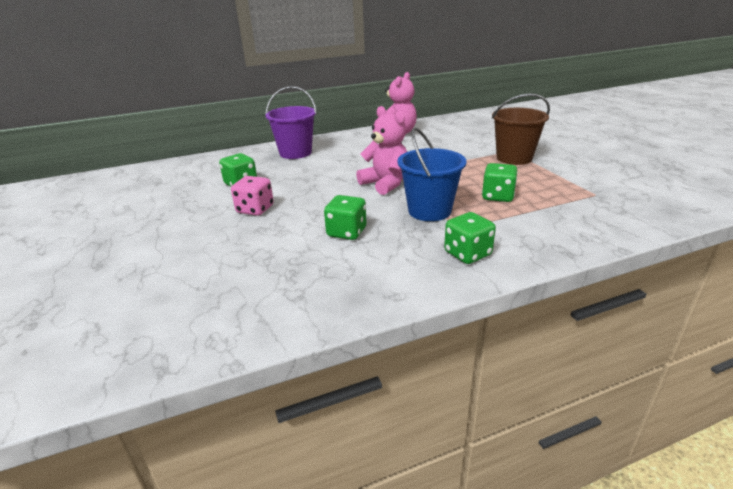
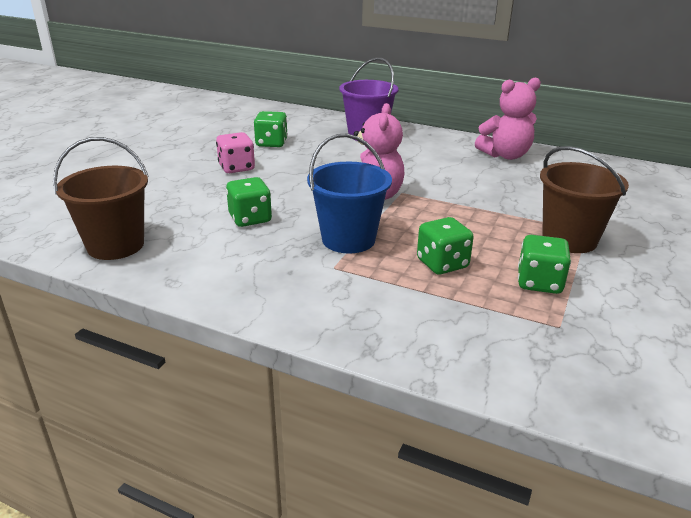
camera: 45 degrees right, 0 degrees up
(296, 304) = (115, 245): none -> brown bucket
(467, 254) = (287, 290): green dice -> green dice (539, 283)

